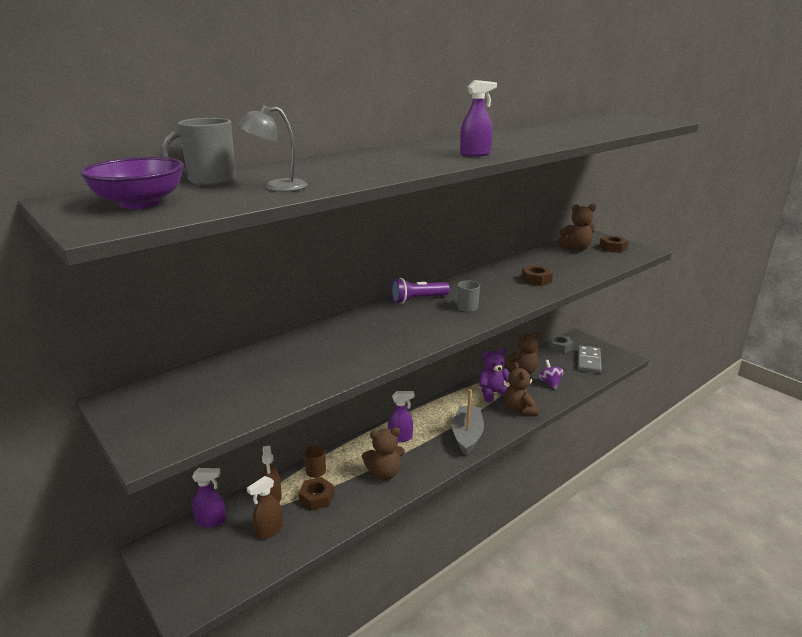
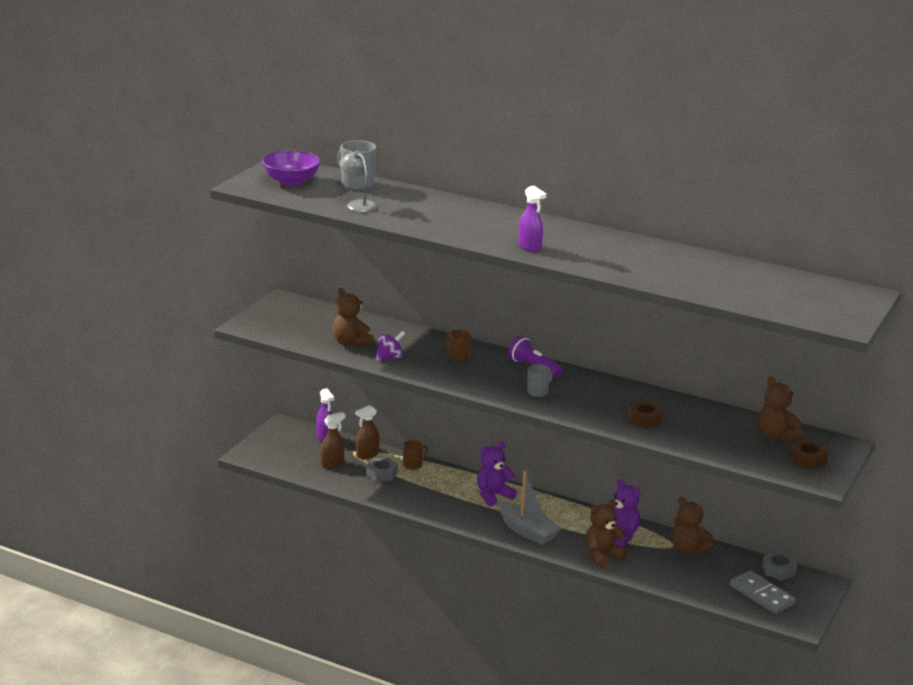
camera: 65 degrees right, 0 degrees up
(269, 530) = (332, 464): brown spray bottle -> brown spray bottle turned 120 degrees clockwise
(316, 498) = (381, 474): brown nut -> grey nut
(369, 327) = (458, 356): none -> brown mug
(384, 473) = (436, 498): brown teddy bear -> brown teddy bear (351, 343)
(400, 438) = (493, 496): purple spray bottle -> purple teddy bear
(467, 436) = (527, 531): grey boat -> grey boat turned 60 degrees clockwise
(550, 383) = (678, 571): purple spinning top -> purple spinning top (389, 357)
(588, 361) = (762, 595): grey domino -> grey domino turned 60 degrees clockwise

